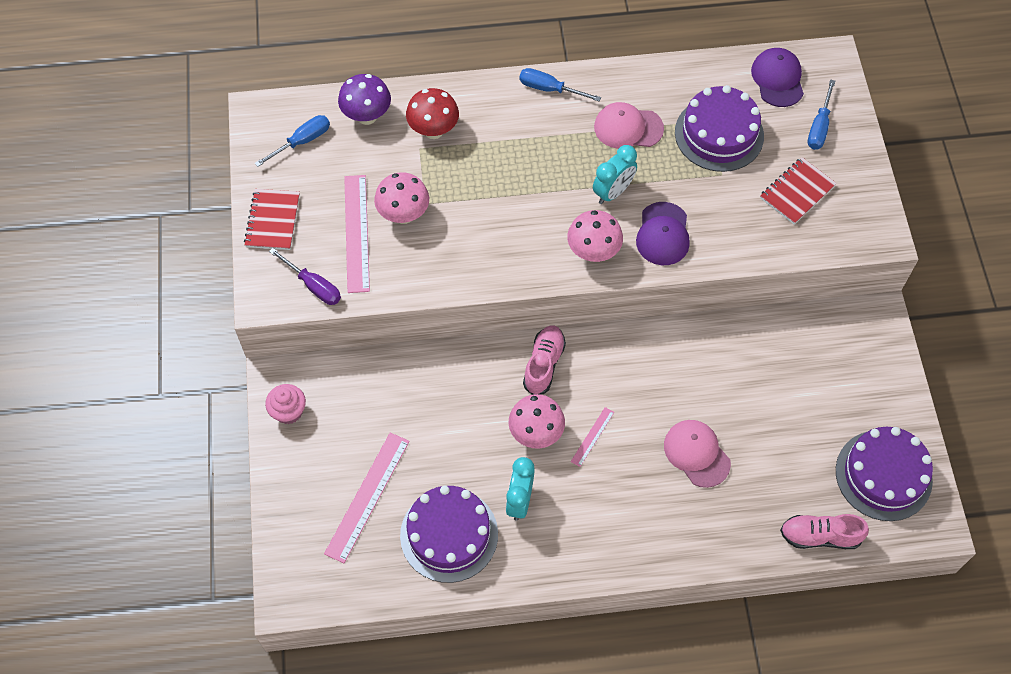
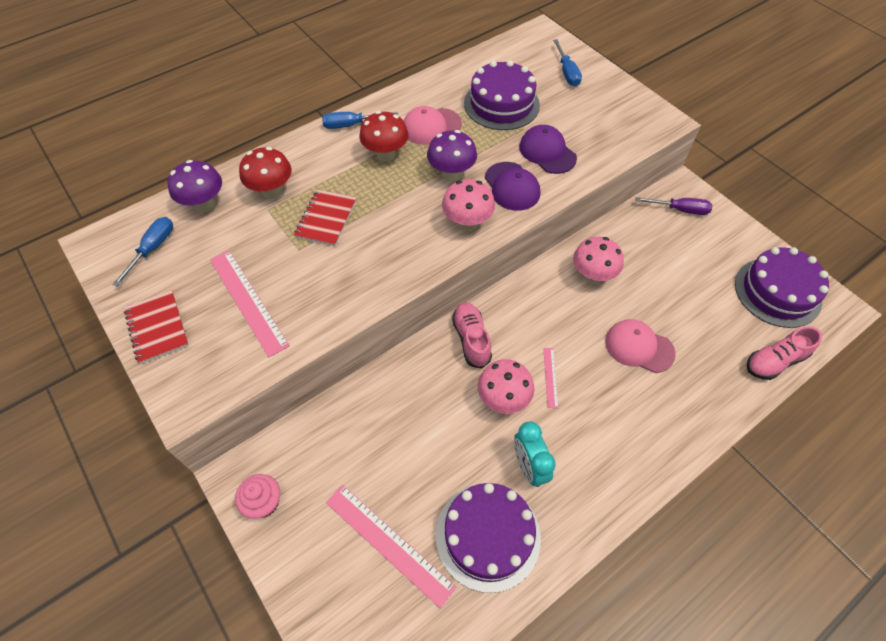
camera: 30 degrees left, 5 degrees down
(313, 286) = (230, 367): purple screwdriver -> purple screwdriver (680, 210)
(367, 496) = (388, 543): pink ruler -> pink ruler turned 45 degrees counterclockwise
(403, 214) = (284, 267): pink mushroom -> pink mushroom (592, 276)
(562, 140) = (386, 155): none -> red mushroom
(613, 192) = (451, 174): turquoise clock -> purple mushroom
(777, 79) = (515, 56): purple cap -> purple cap (547, 152)
(797, 192) = (585, 118): red notebook -> red notebook (326, 219)

